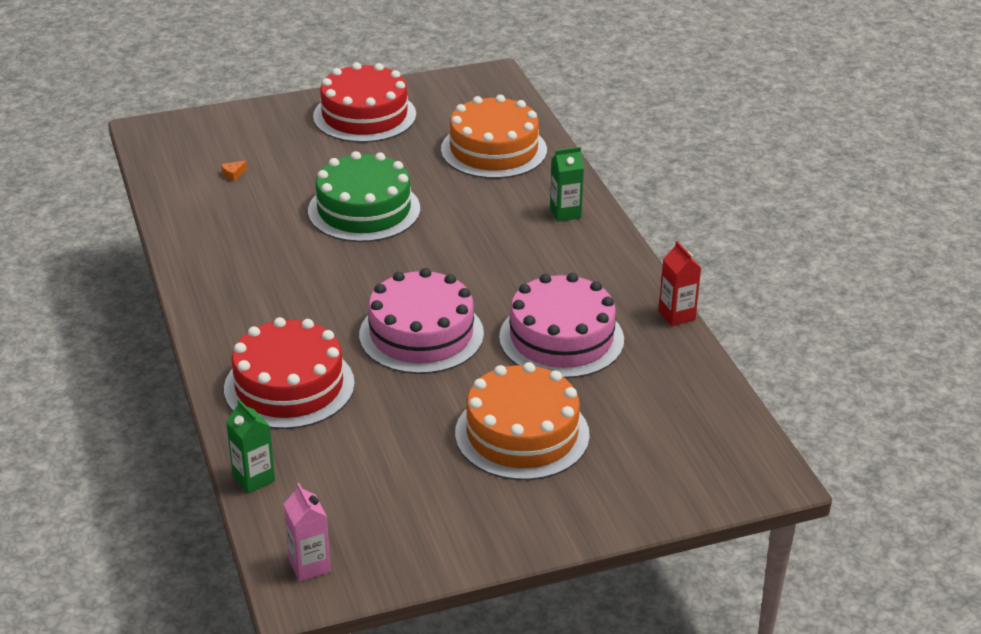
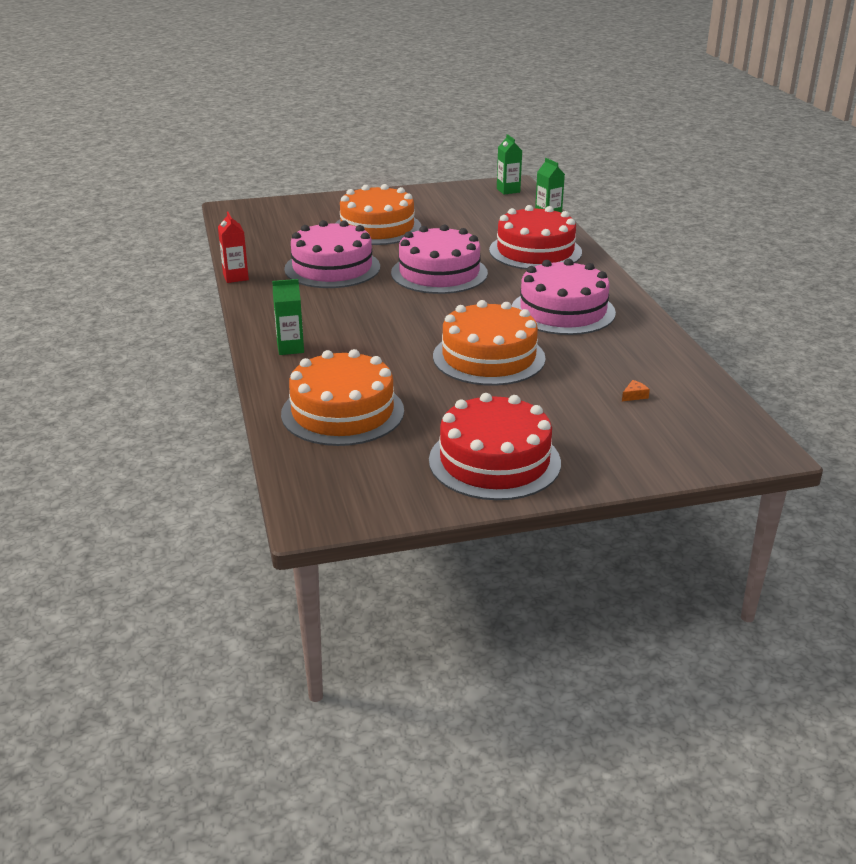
camera: 175 degrees left, 5 degrees down
(275, 275) = (563, 311): none -> pink cake
(309, 566) = (508, 190): pink carton -> green carton
(364, 210) = (488, 357): green cake -> orange cake

